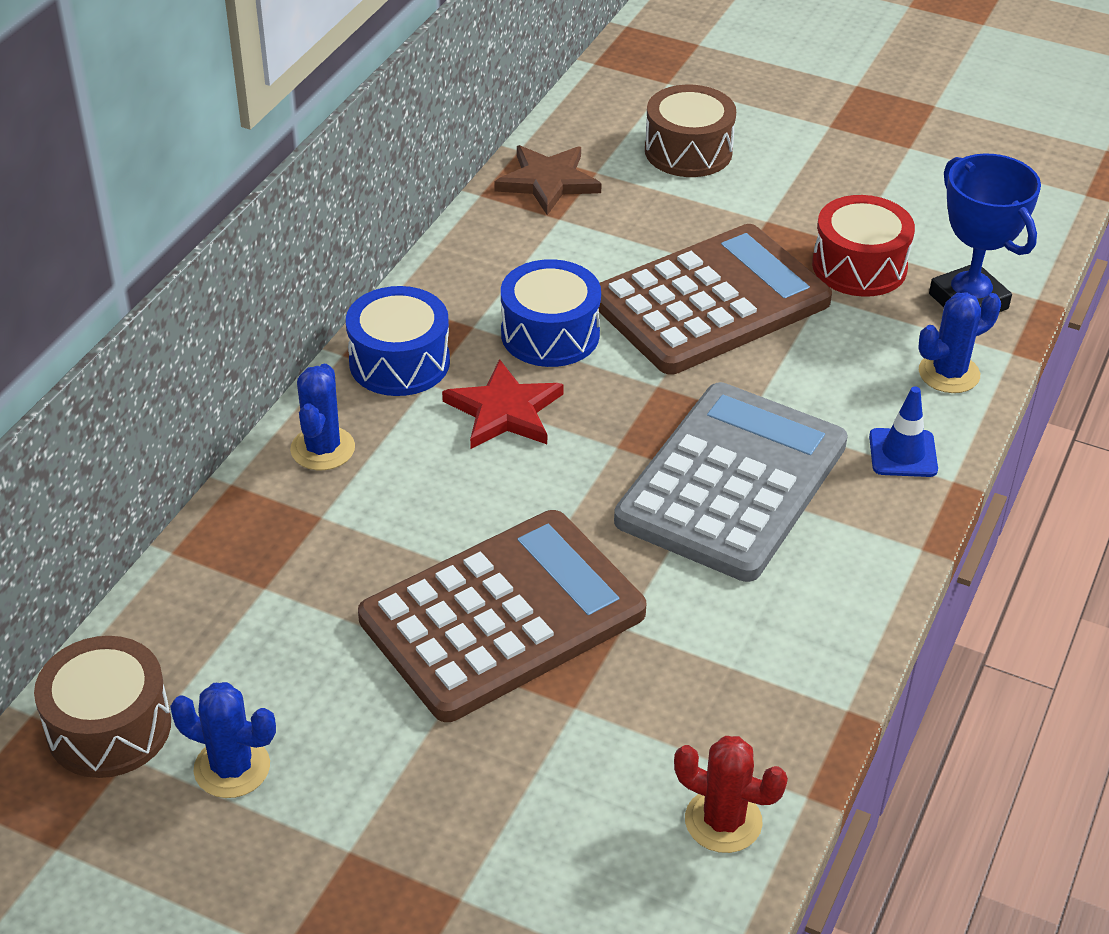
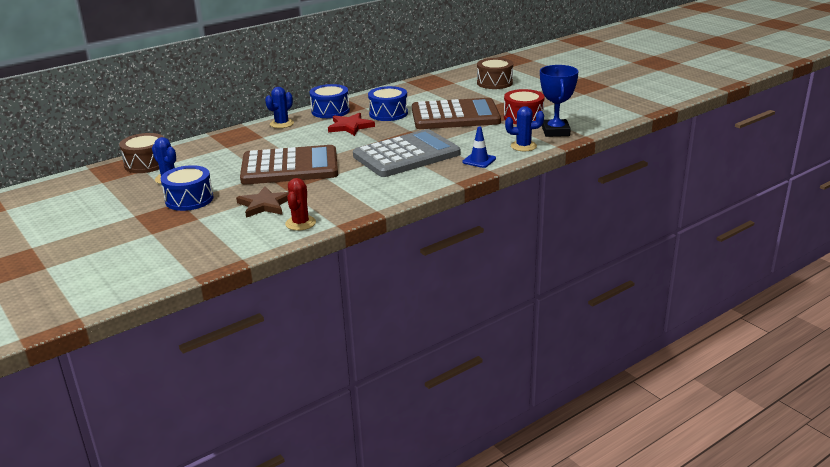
camera: 30 degrees right, 15 degrees down
(368, 832) = (189, 199): none -> blue drum
(548, 182) = (434, 82): brown star -> brown star (265, 204)
(723, 821) = (300, 223): red cactus -> red cactus turned 45 degrees clockwise

